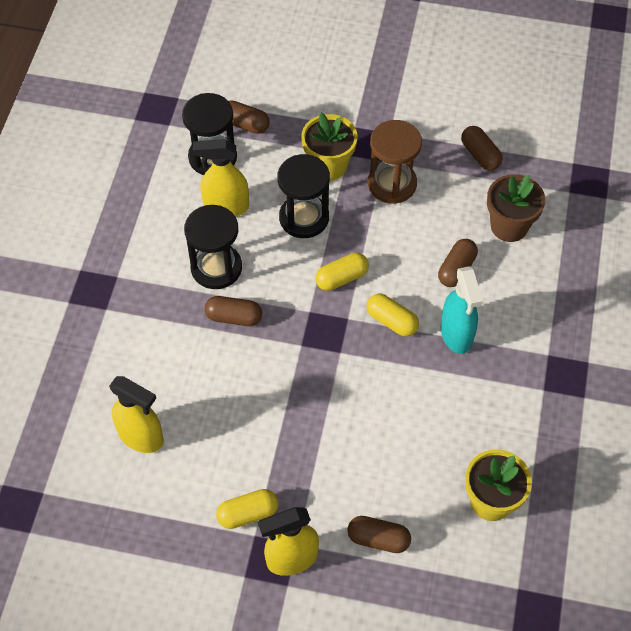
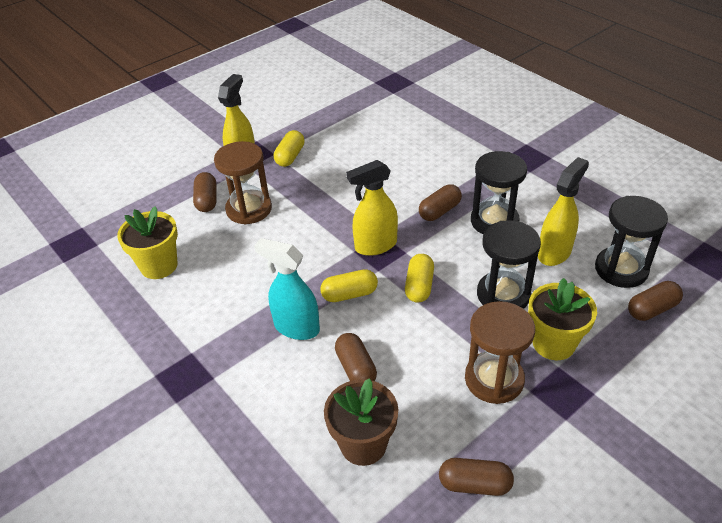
camera: 130 degrees right, 15 degrees down
(141, 437) = (389, 137): yellow spray bottle -> yellow spray bottle (375, 245)
(358, 485) = (249, 209): none -> brown hourglass
(378, 539) = (207, 200): brown capsule -> brown capsule turned 60 degrees counterclockwise

